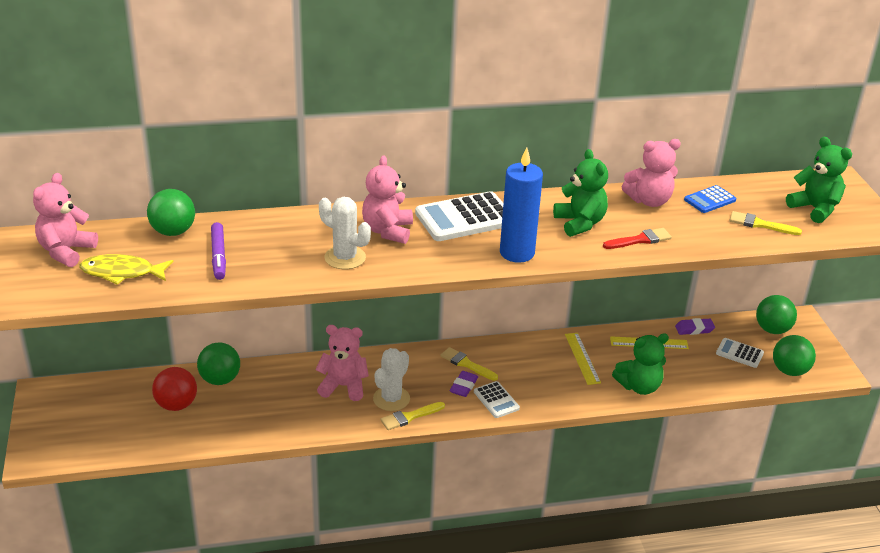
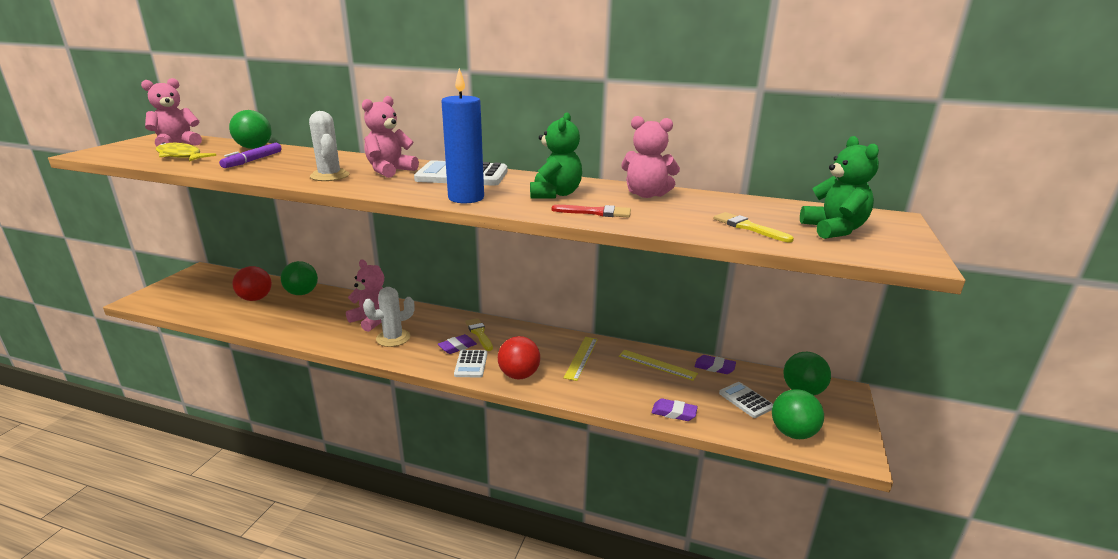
camera: 30 degrees right, 10 degrees down
(409, 417) = (389, 354): yellow brush -> none
(548, 395) = (519, 375): none -> red ball
(639, 386) = (611, 395): green teddy bear -> none
(698, 385) = (674, 413): none -> purple eraser
(709, 200) = (712, 204): blue calculator -> none

